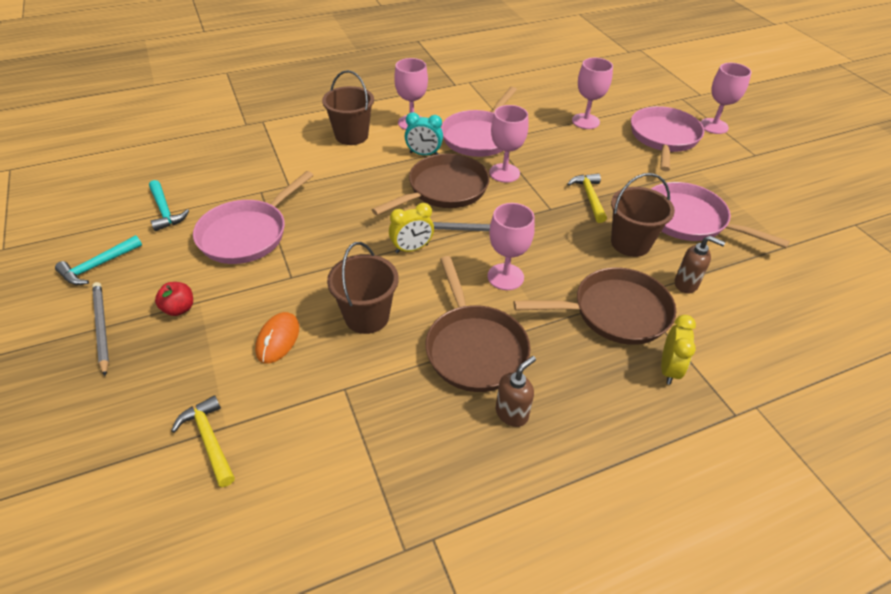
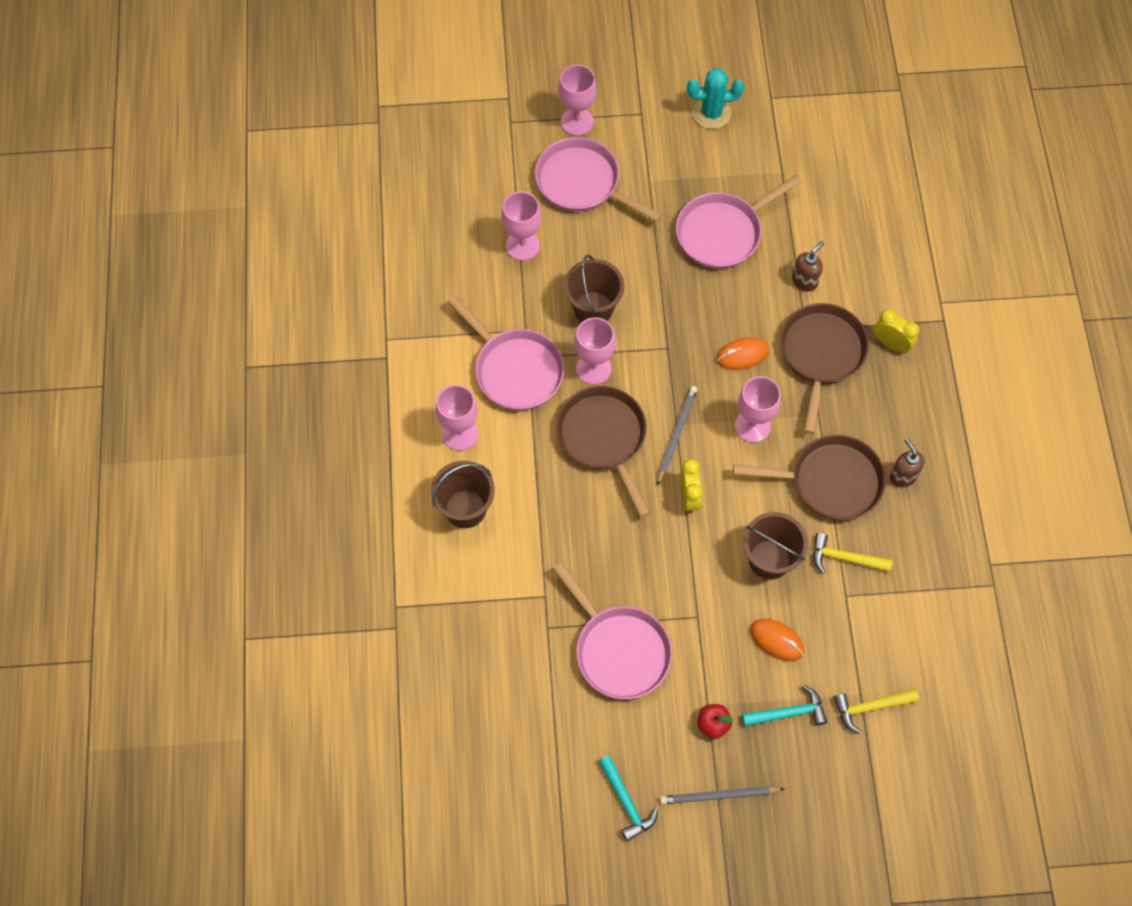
camera: 70 degrees left, 20 degrees up
(165, 211) = (552, 732): turquoise hammer -> turquoise hammer (788, 712)
(423, 154) = (530, 439): turquoise clock -> none
(575, 256) = (742, 355): none -> orange mouse
(589, 197) = (661, 304): yellow hammer -> yellow hammer (844, 558)
(630, 243) = (739, 300): brown bucket -> brown bucket (593, 308)
(798, 192) = (711, 113): none -> turquoise cactus

